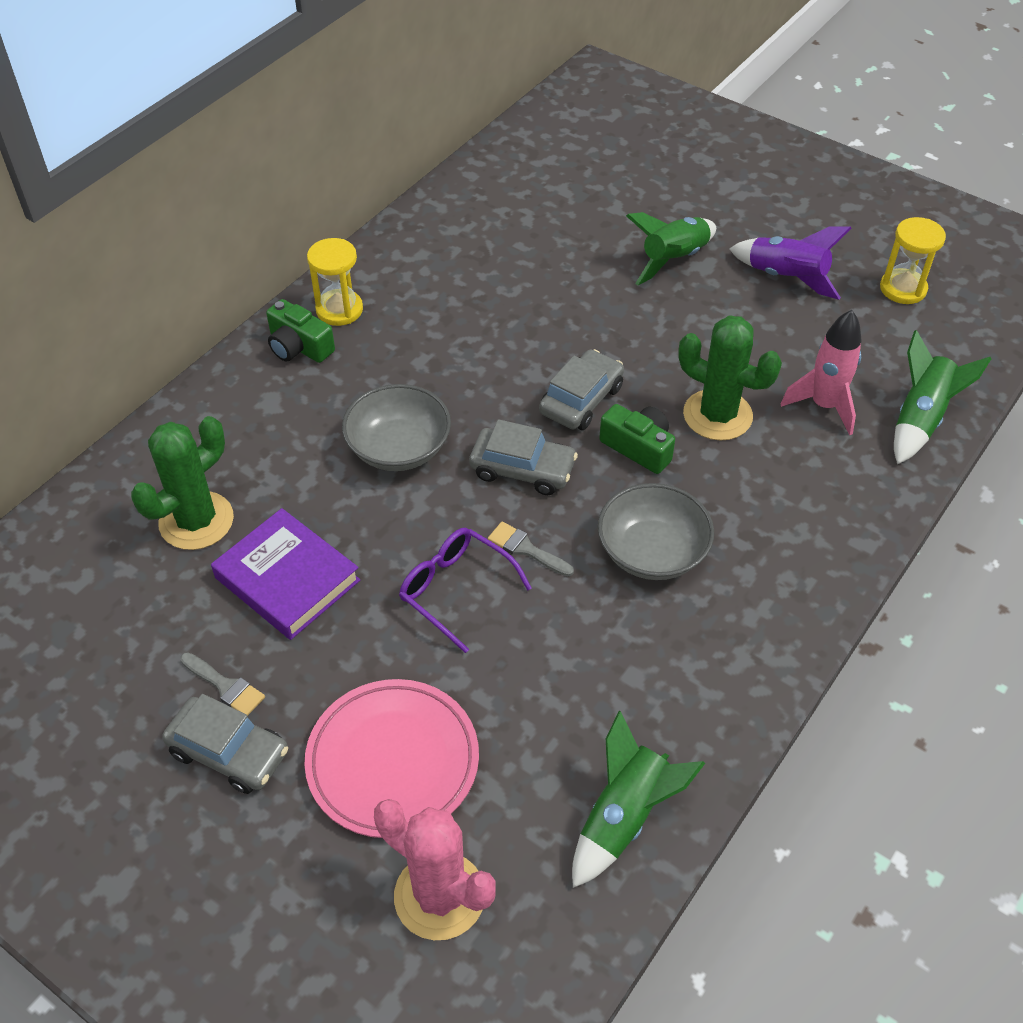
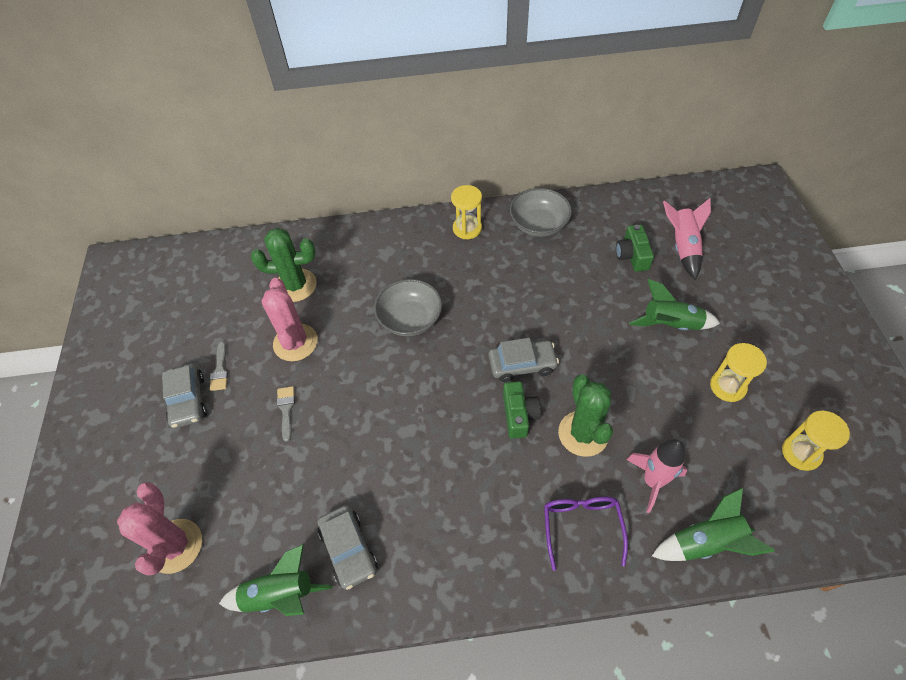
camera: 50 degrees right, 5 degrees up
(287, 579) = (295, 342): purple book -> pink cactus
(299, 347) = (428, 234): green camera -> green camera (632, 255)
(393, 761) = (232, 466): pink plate -> none
(455, 590) = (349, 410): purple glasses -> purple glasses (581, 526)
(522, 469) = (450, 377): grey car -> grey car (349, 549)
(526, 549) = (402, 419): grey brush -> grey brush (286, 409)
(597, 179) = (682, 247): none -> pink rocket
(652, 552) = (456, 477): grey bowl -> grey bowl (538, 224)
(786, 278) = (727, 386): purple rocket -> yellow hourglass

